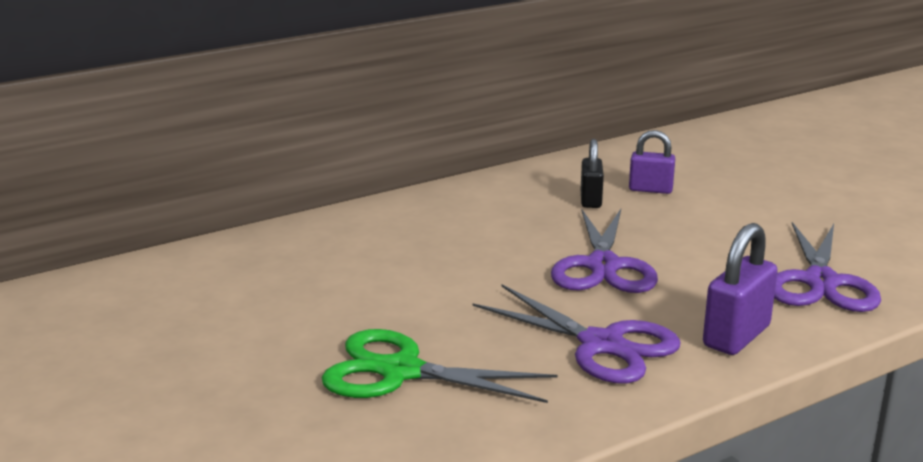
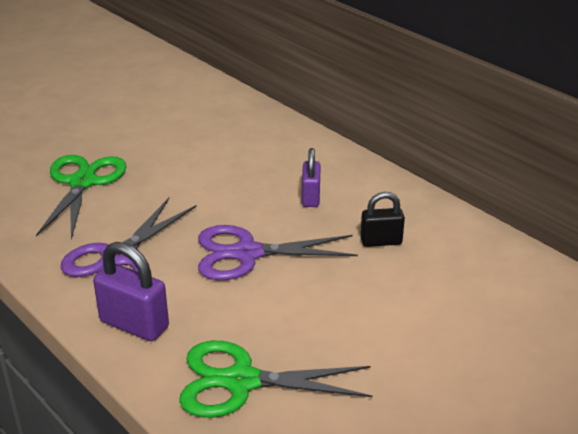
camera: 80 degrees right, 10 degrees up
(650, 189) = (422, 275): purple padlock -> purple padlock (310, 197)
(820, 282) = (241, 381): purple scissors -> green scissors

